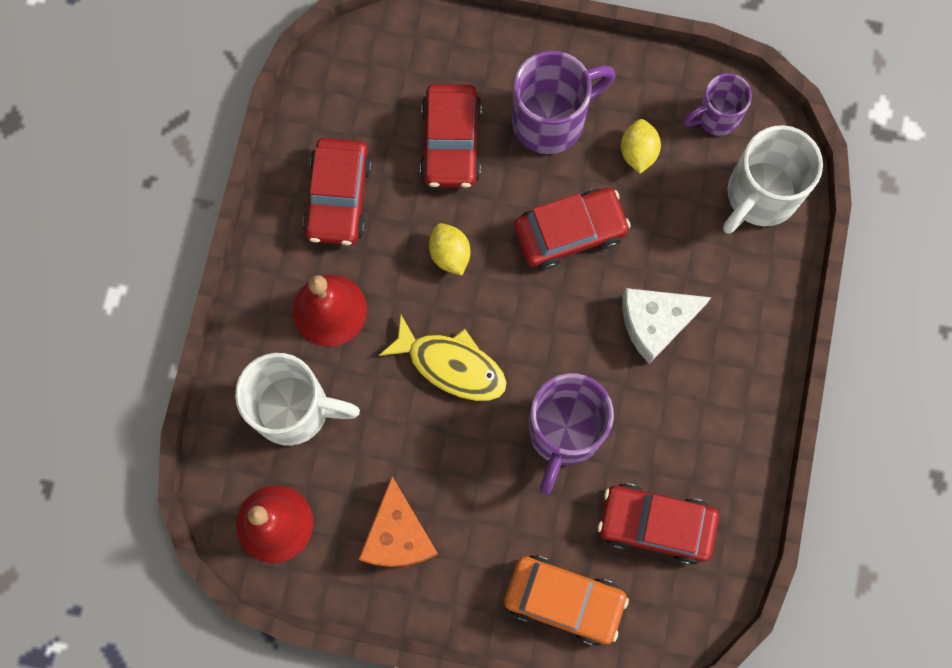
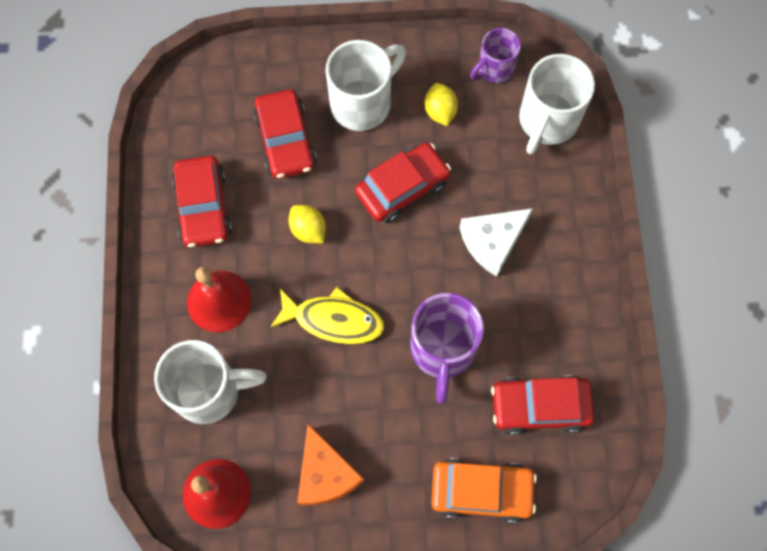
camera: 15 degrees left, 5 degrees down
(551, 120) = (362, 103): purple mug -> white mug

